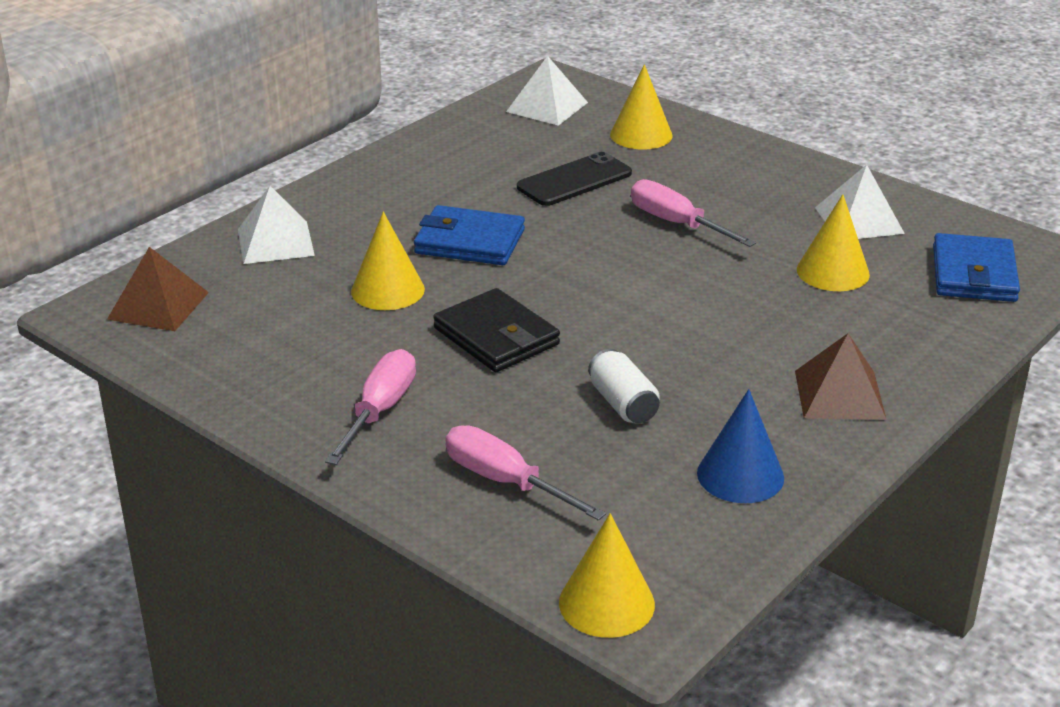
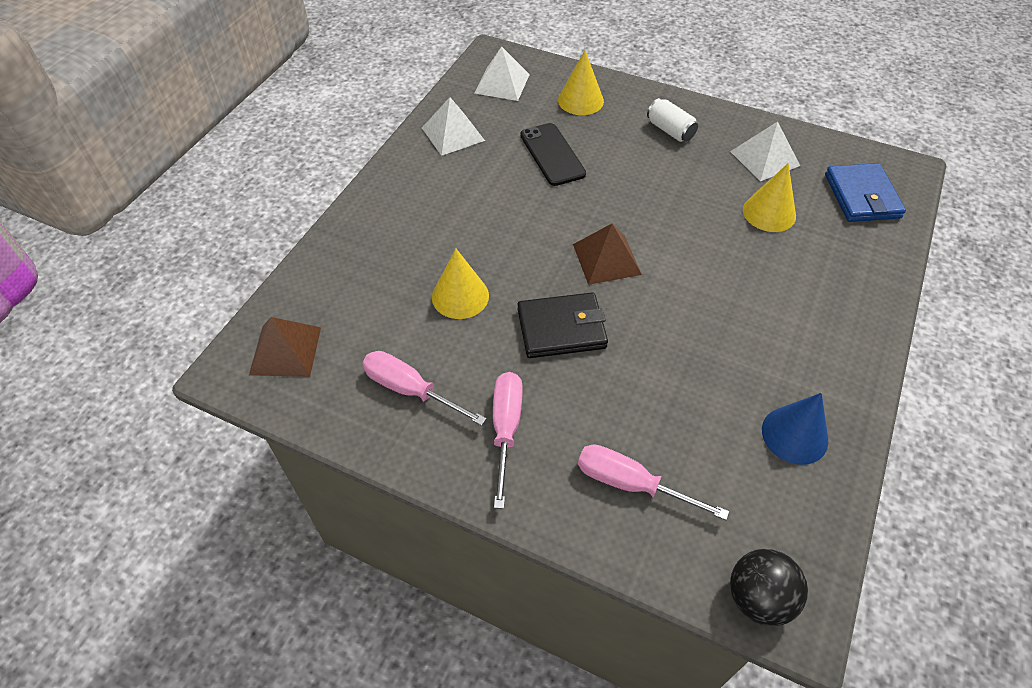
camera: 15 degrees left, 20 degrees up
(275, 242) = (353, 261): white pyramid -> white pyramid (453, 134)
(469, 242) = (501, 232): blue wallet -> none
(496, 336) = (561, 328): black wallet -> black wallet turned 45 degrees counterclockwise
(574, 180) = (552, 154): black phone -> black phone turned 60 degrees counterclockwise
(606, 603) = (758, 598): yellow cone -> black ball
(623, 404) = (681, 379): white can -> white can (670, 130)
(676, 223) = (642, 185): pink screwdriver -> pink screwdriver (409, 389)
(839, 394) = (826, 335): brown pyramid -> brown pyramid (606, 259)

